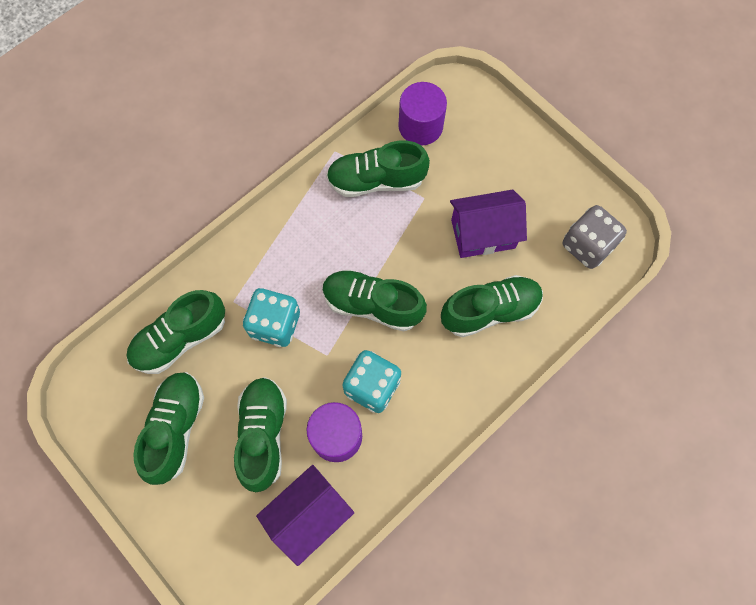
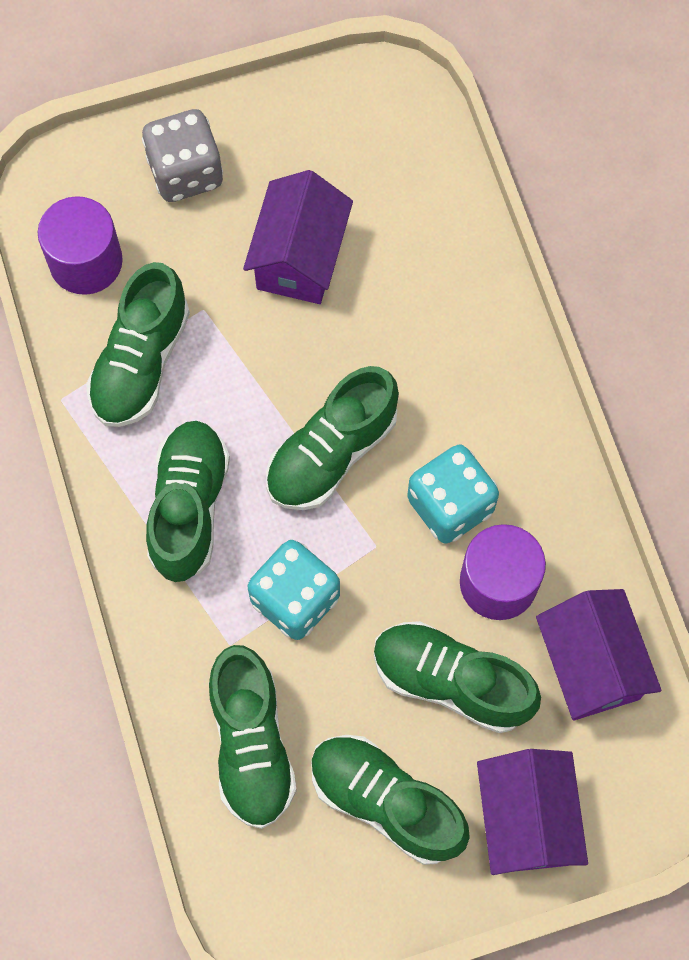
camera: 65 degrees left, 0 degrees up
(196, 516) = (525, 819): none -> purple house
(490, 311) = (416, 302): green shoe -> green shoe (189, 507)
(587, 246) = (385, 135): grey dice -> grey dice (186, 172)

